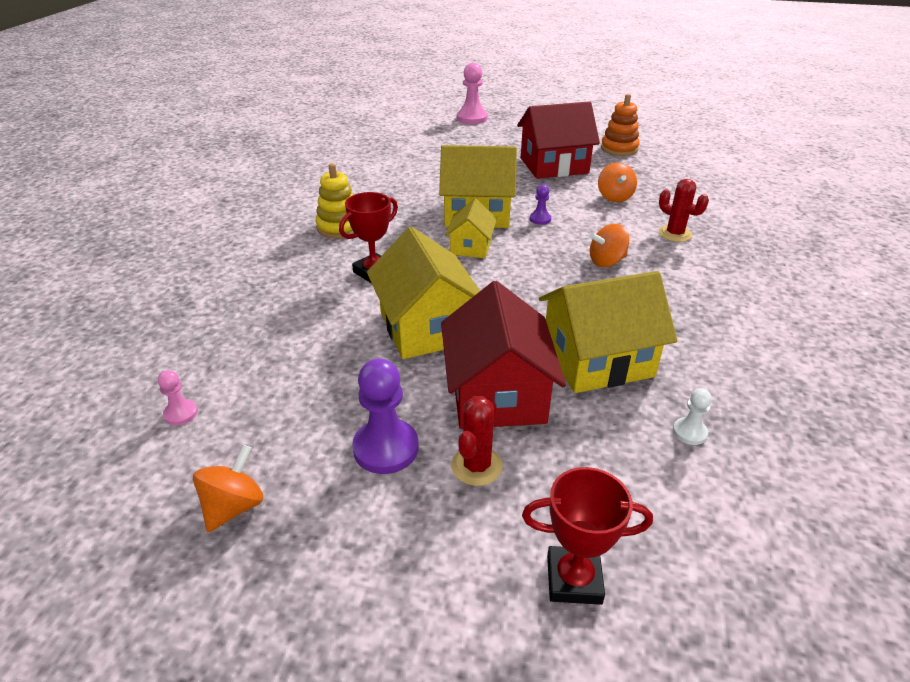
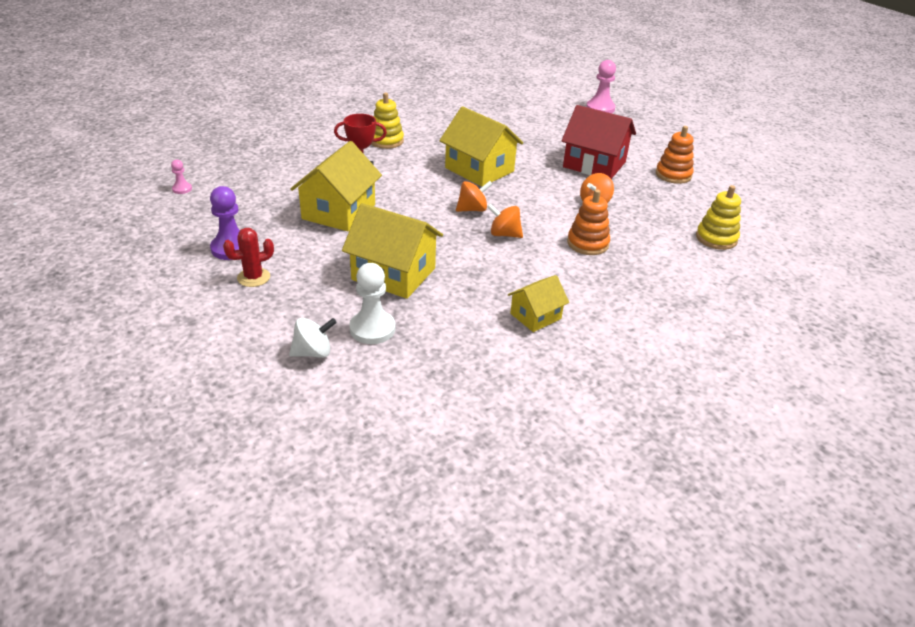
camera: 40 degrees right, 0 degrees up
(234, 506) = (148, 233): orange spinning top -> orange spinning top (472, 209)
(471, 247) = (438, 186): yellow house -> yellow house (535, 316)
(497, 393) = (316, 258): red house -> none
(540, 219) = (513, 191): purple pawn -> none
(574, 579) = (215, 337): red trophy -> none
(675, 234) = (587, 243): red cactus -> orange stacking toy
(689, 432) = (372, 329): white pawn -> white pawn, size x1.92
(695, 505) = (313, 352): none -> white spinning top
(734, 183) = (716, 238): none -> yellow stacking toy

